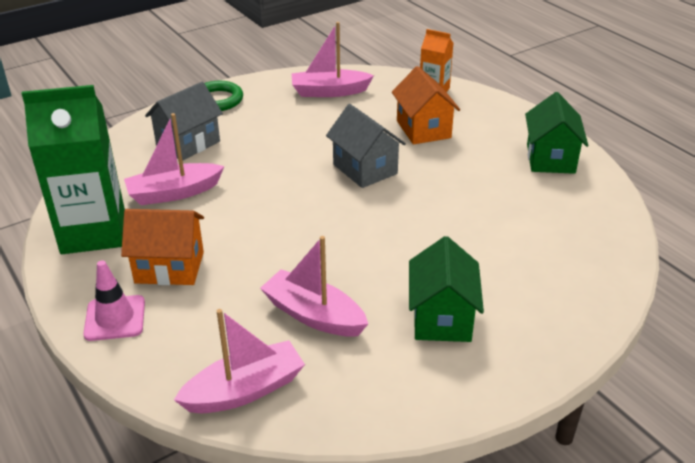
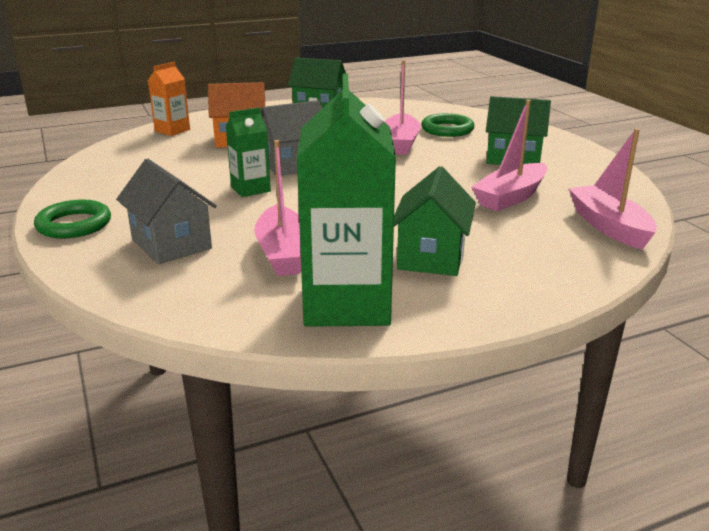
camera: 80 degrees left, 10 degrees down
(115, 318) = (517, 286): pink traffic cone -> none
(169, 267) = (431, 257): orange house -> green house
(299, 157) = (250, 189): none -> green carton
(329, 92) = (124, 168): pink boat -> pink boat (400, 143)
(529, 259) = (447, 129): none -> green ring

